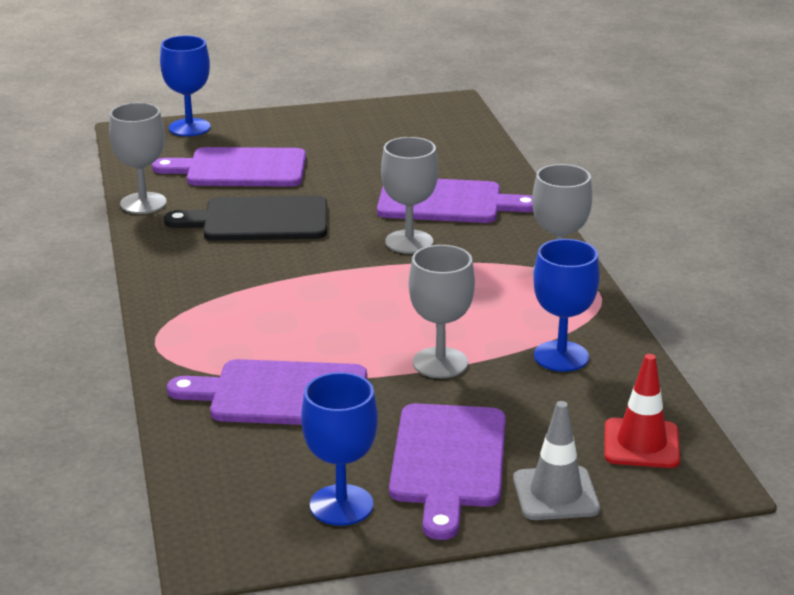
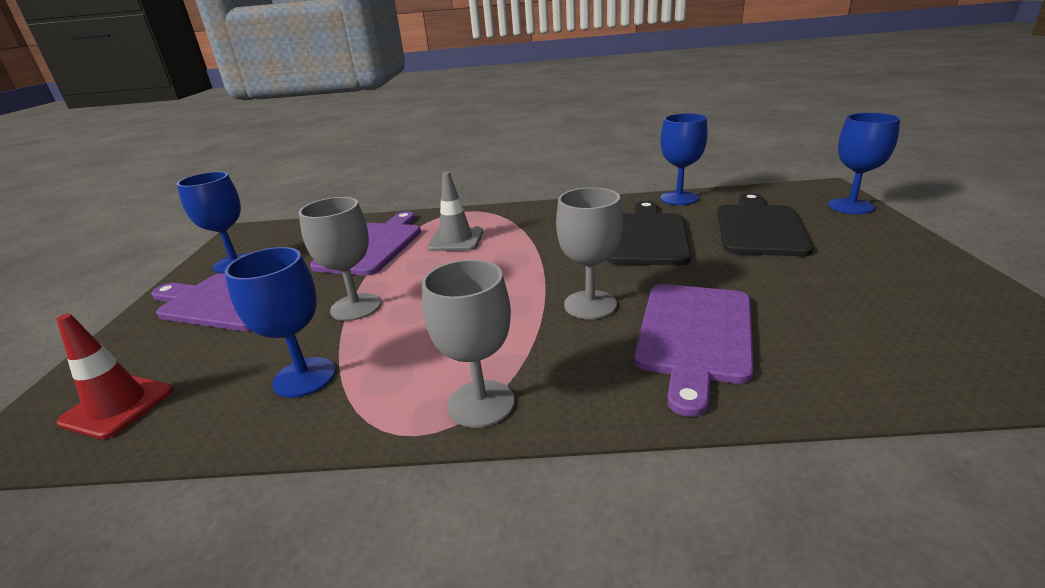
camera: 105 degrees right, 0 degrees up
(143, 203) = (679, 198): grey goblet -> blue goblet
(240, 169) = (759, 228): purple cutting board -> black cutting board
(556, 494) = (129, 344): grey traffic cone -> grey traffic cone (456, 240)

